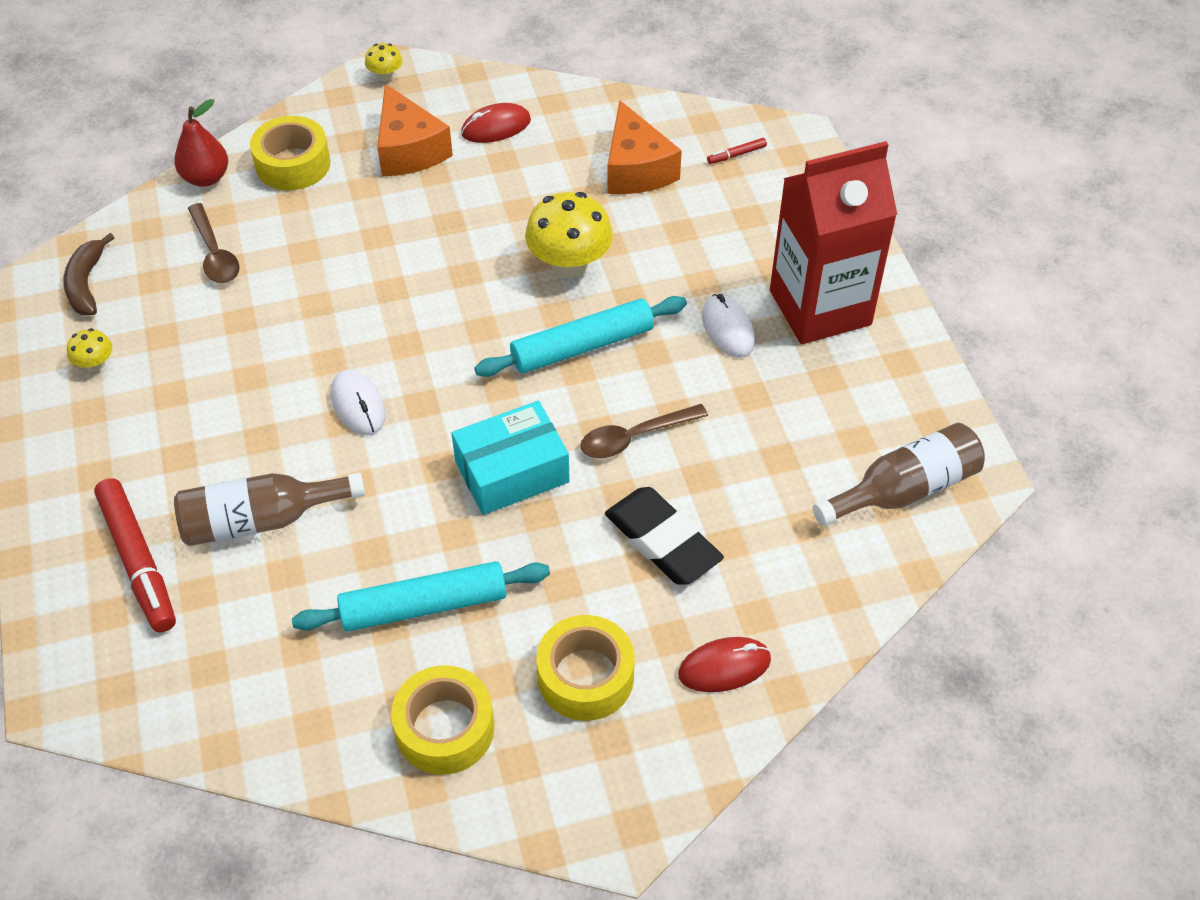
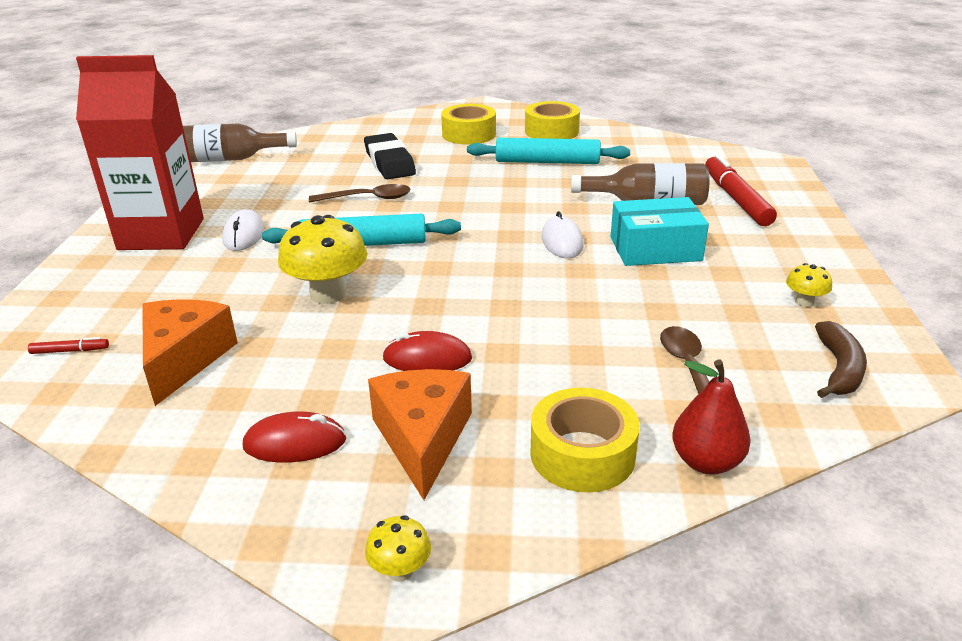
camera: 160 degrees left, 20 degrees down
(512, 472) = (463, 197): turquoise box -> turquoise box (655, 249)
(724, 667) = (395, 128): red mouse -> red mouse (427, 359)

